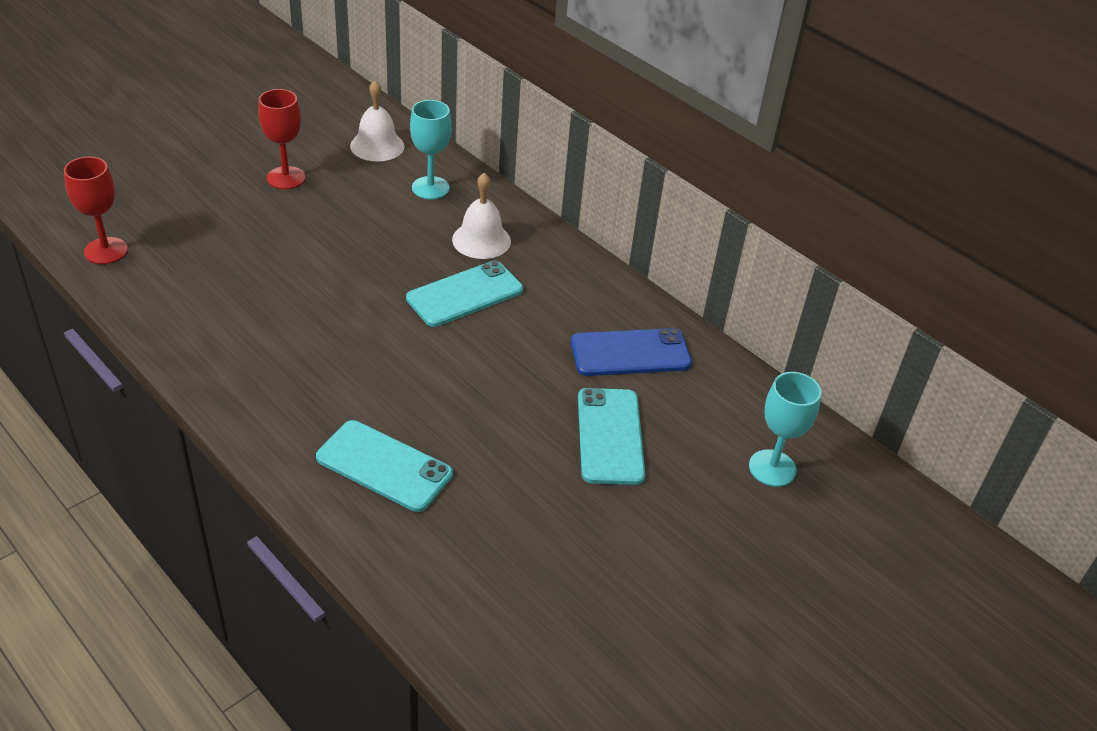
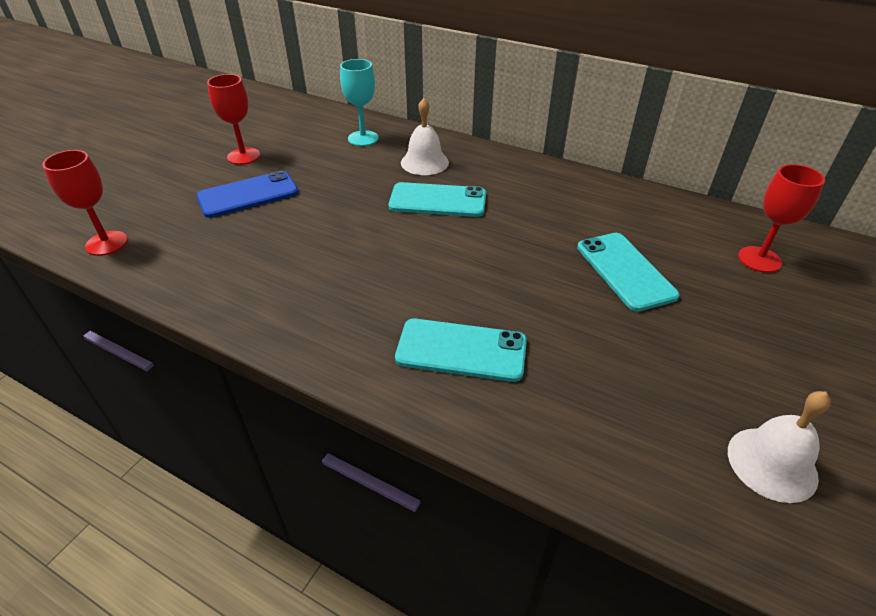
camera: 15 degrees left, 0 degrees up
(377, 146) = (305, 121): white bell -> white bell (772, 463)
(465, 294) = (437, 200): turquoise phone -> turquoise phone turned 60 degrees clockwise
(630, 353) = (591, 209): blue phone -> blue phone (248, 195)
(772, 468) = (759, 259): turquoise goblet -> red goblet

